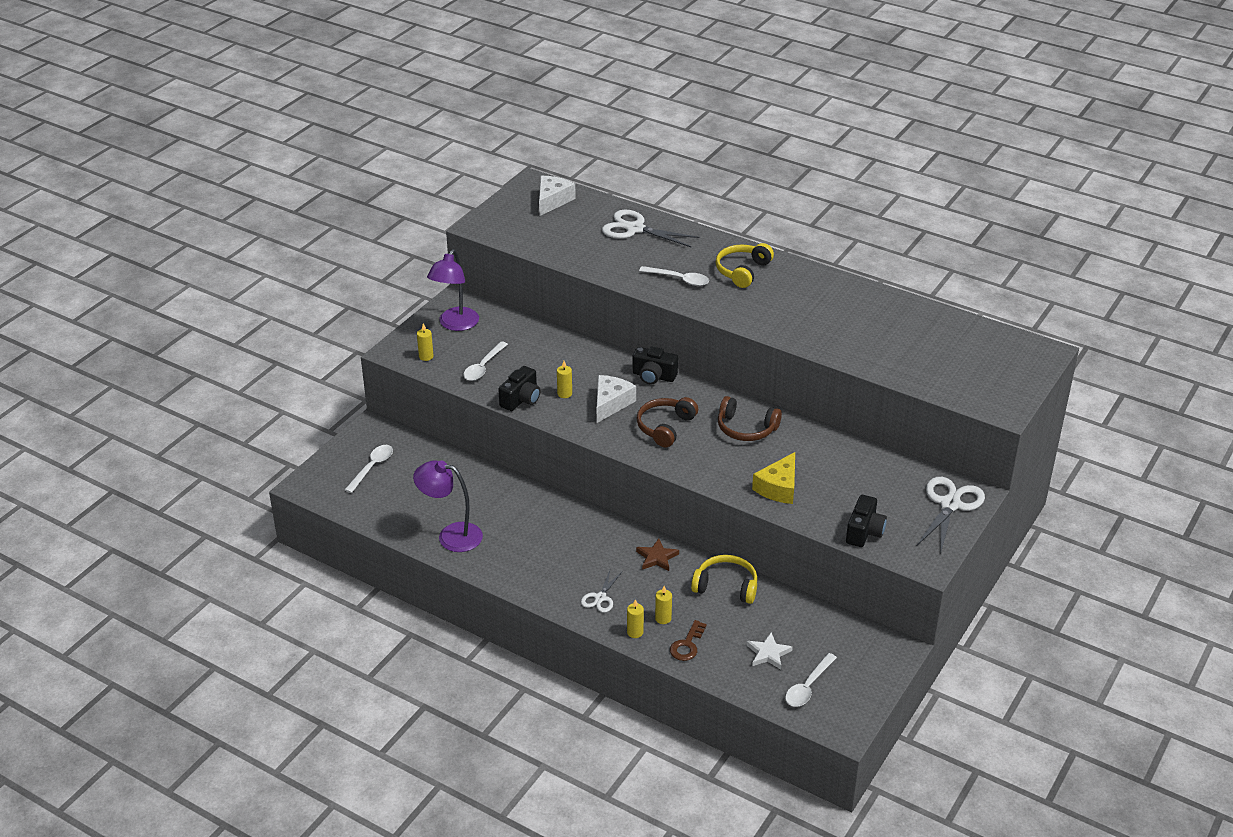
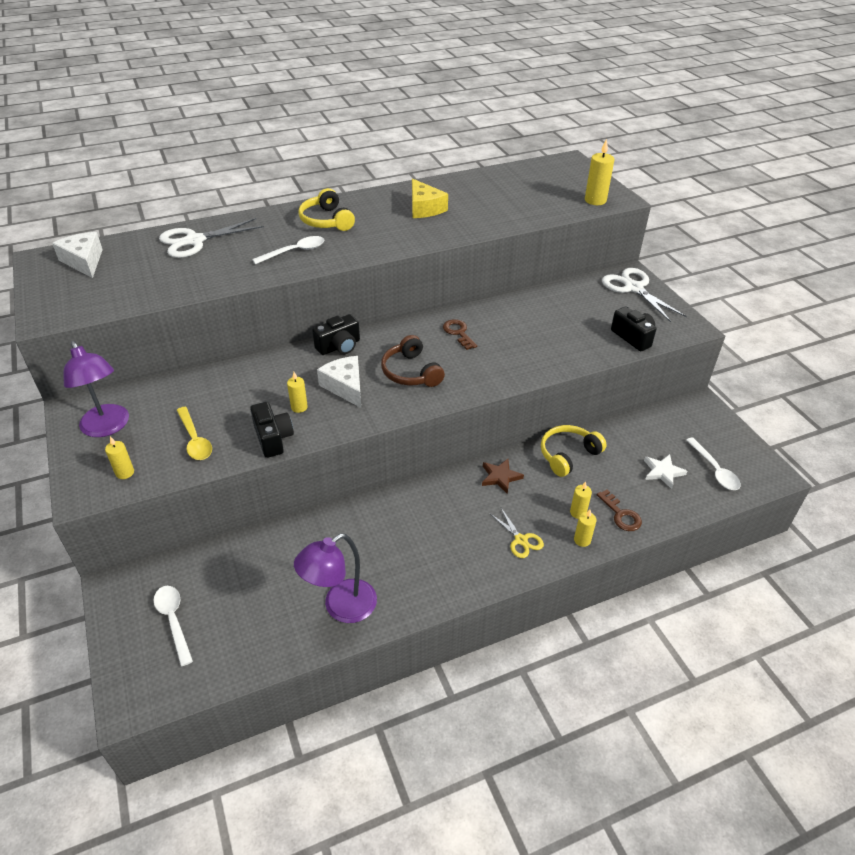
camera: 55 degrees left, 5 degrees up
(483, 367) = (195, 440): white spoon -> yellow spoon
(600, 598) = (521, 540): white scissors -> yellow scissors
(746, 428) = (458, 333): brown headphones -> brown key
(778, 487) = (545, 351): yellow cheese -> yellow cheese (424, 208)
(980, 396) = (595, 200): none -> yellow candle

